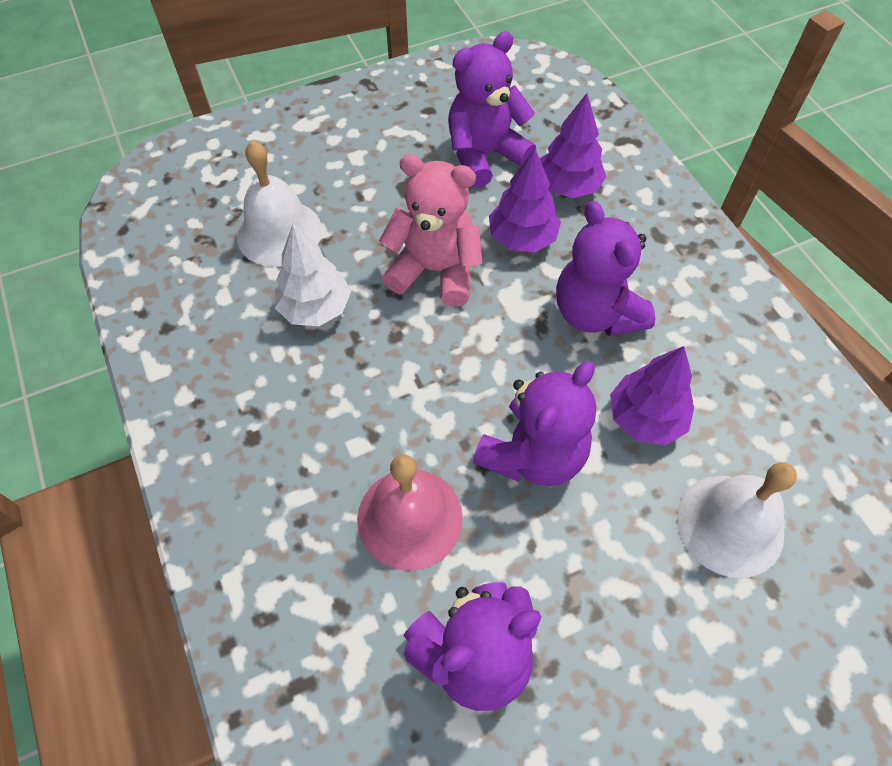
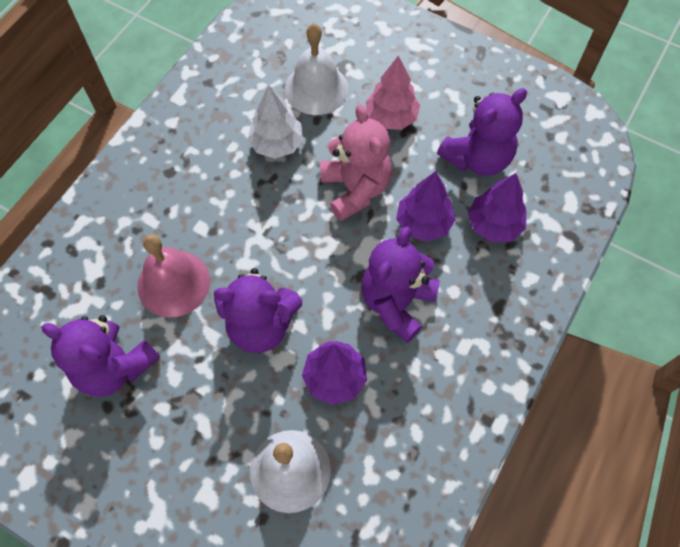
camera: 55 degrees right, 5 degrees up
(376, 192) = (391, 117): none -> pink tree
(484, 155) = (477, 158): purple teddy bear -> purple teddy bear turned 120 degrees clockwise

